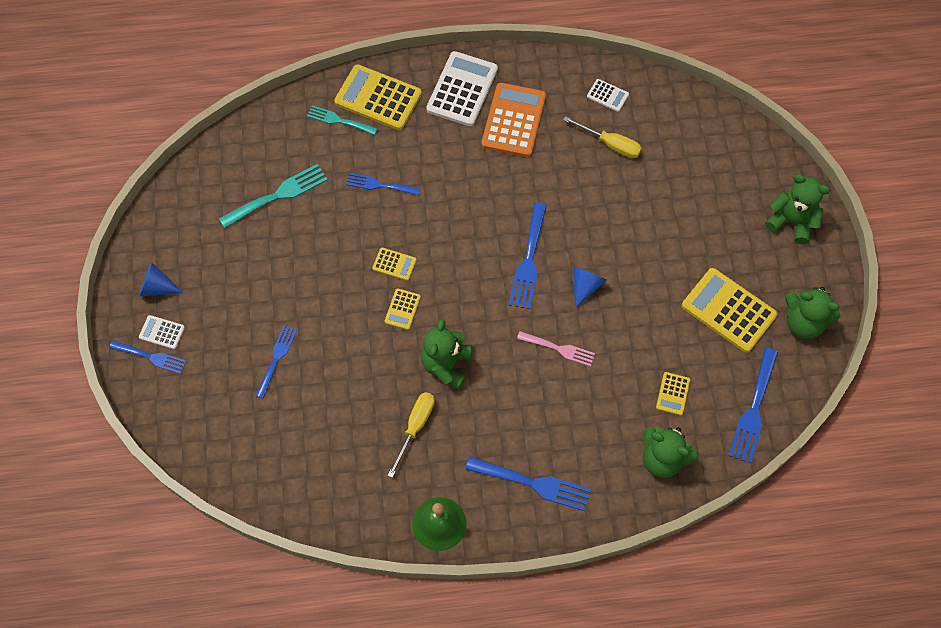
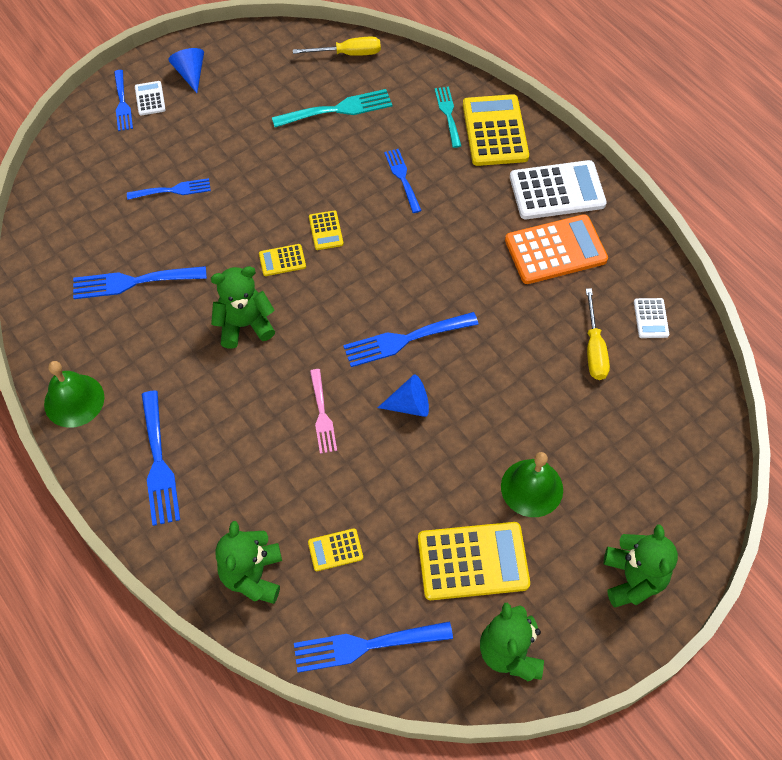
camera: 60 degrees right, 5 degrees down
(278, 195) = (338, 109): turquoise fork -> turquoise fork turned 45 degrees counterclockwise
(351, 430) = (133, 282): none -> blue fork
(415, 427) = (164, 331): yellow screwdriver -> yellow screwdriver (348, 54)
(694, 244) = (532, 488): none -> green bell
(728, 310) = (473, 561): yellow calculator -> yellow calculator turned 75 degrees clockwise

